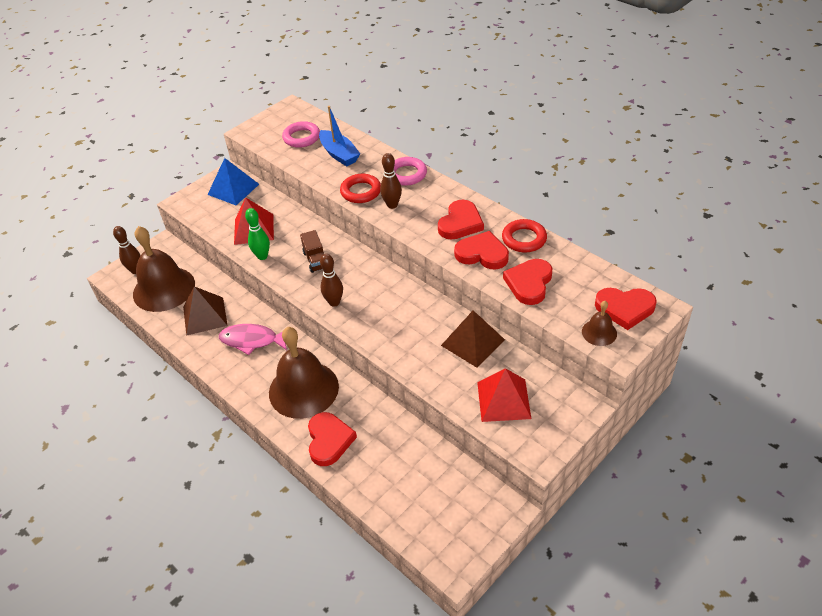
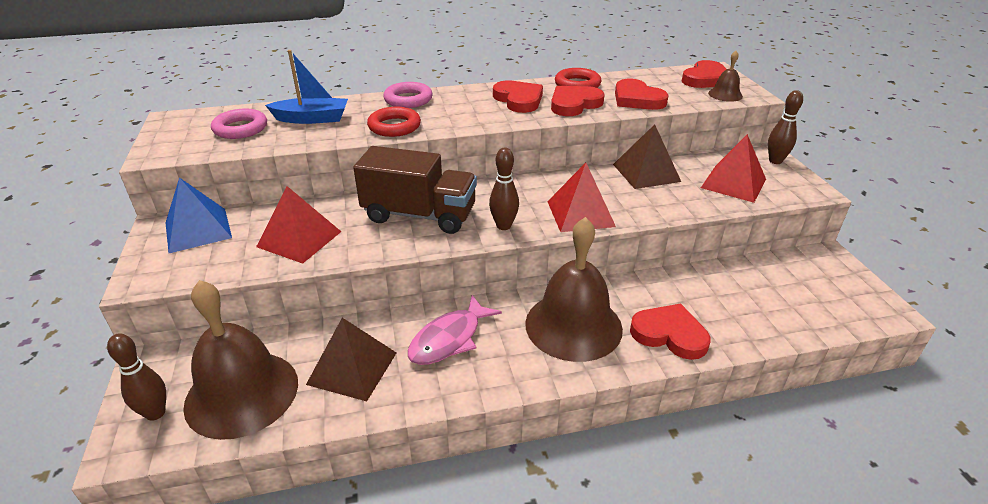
camera: 60 degrees left, 10 degrees down
(262, 256) = (358, 248): green bowling pin -> none
(315, 260) = (419, 215): brown truck -> brown truck, size x2.00
(380, 331) = (580, 213): none -> red pyramid
(392, 205) = (442, 119): brown bowling pin -> brown bowling pin (775, 161)

